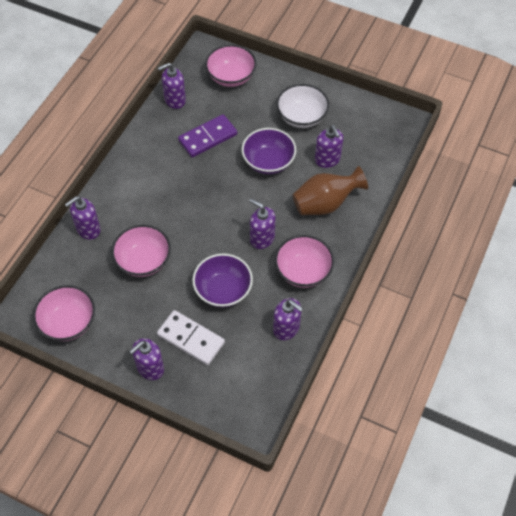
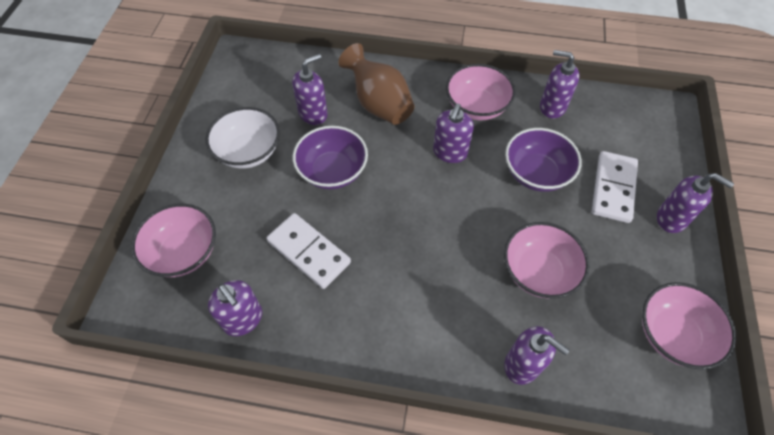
camera: 105 degrees left, 0 degrees up
(208, 138) = (309, 252): purple domino -> white domino
(286, 328) = (552, 107): purple soap dispenser -> purple soap dispenser turned 90 degrees counterclockwise

